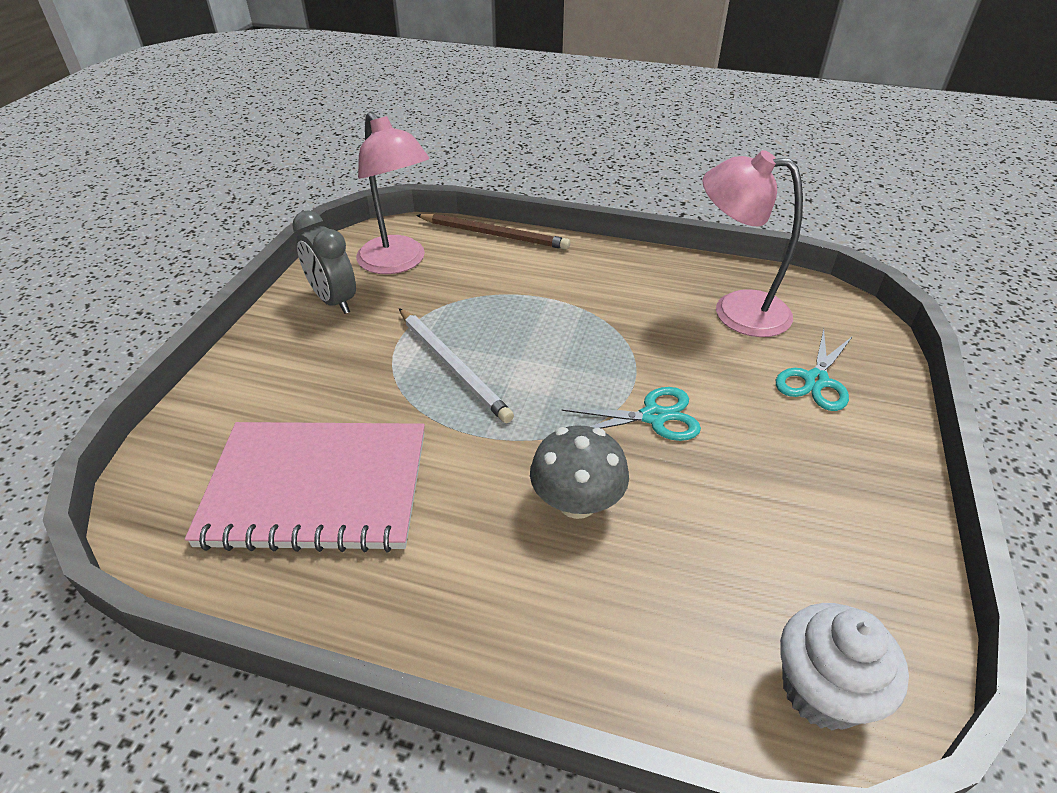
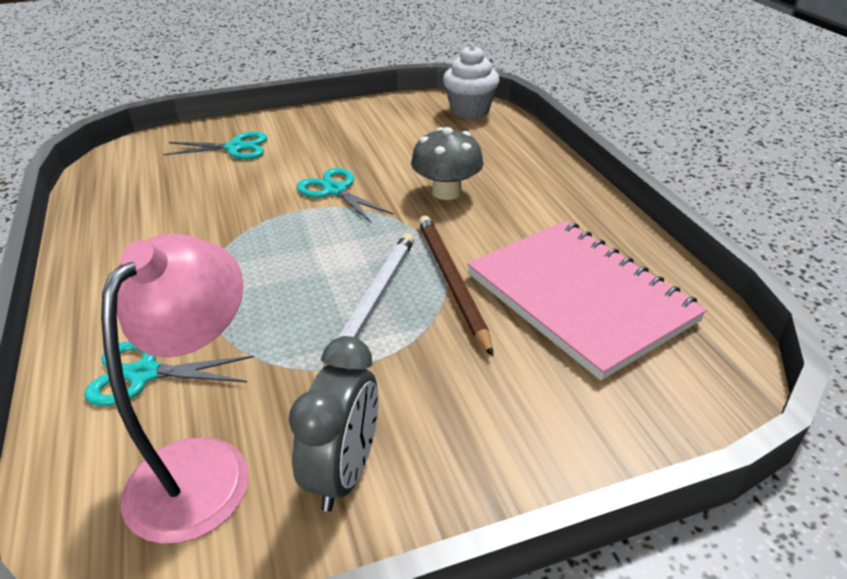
camera: 125 degrees left, 5 degrees down
(492, 260) = (143, 374): none -> turquoise scissors
(494, 235) = (65, 406): brown pencil -> brown pencil (451, 281)
(736, 310) = (158, 193): pink lamp -> none

